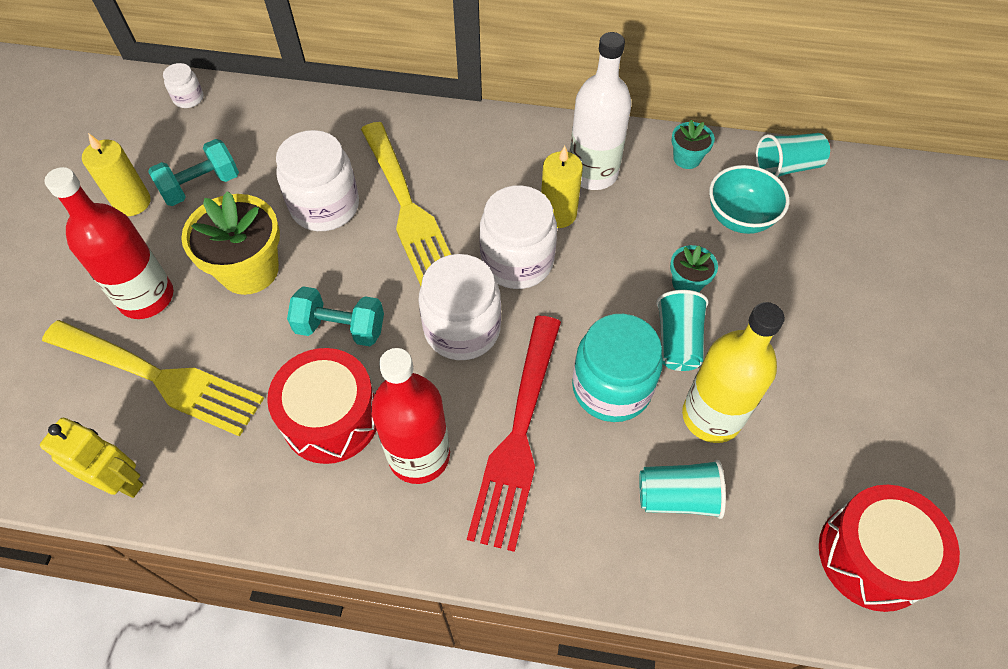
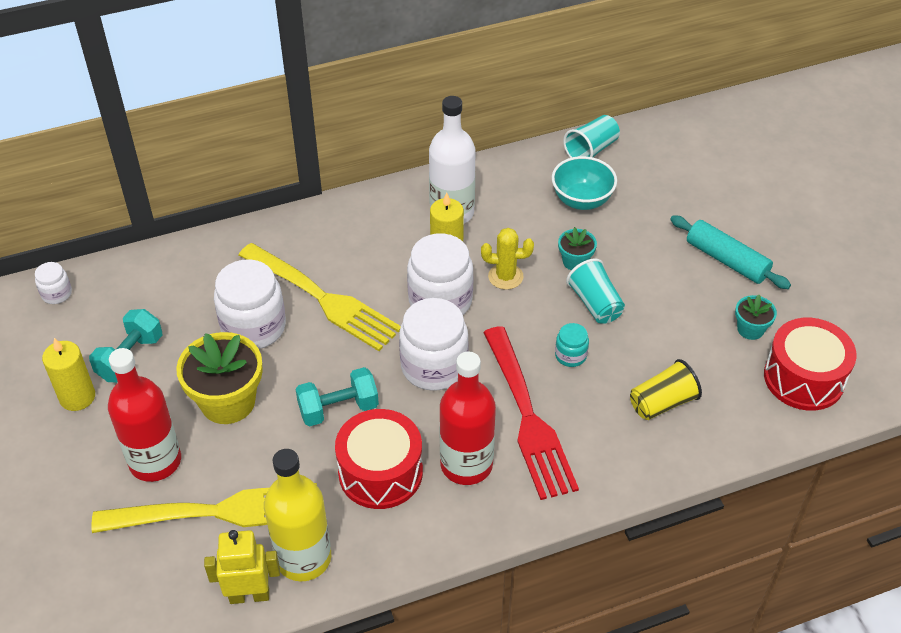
camera: 30 degrees left, 10 degrees down
(601, 266) = (505, 276): none -> yellow cactus
(611, 388) = (570, 355): turquoise jar -> turquoise jar, size x0.48
(677, 497) = (662, 403): turquoise cup -> yellow cup
(687, 158) = (515, 173): turquoise flower pot -> turquoise flower pot (750, 329)
(711, 416) = (650, 342): yellow bottle -> yellow bottle (303, 558)
(866, 361) = (727, 260): none -> turquoise rolling pin

